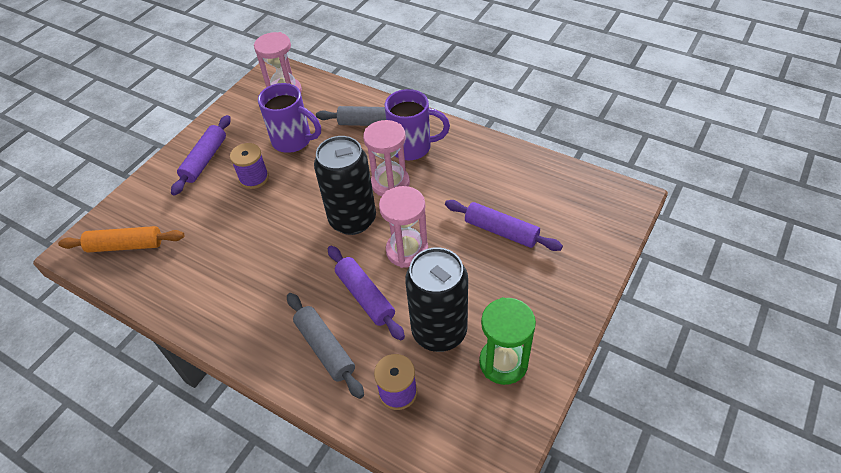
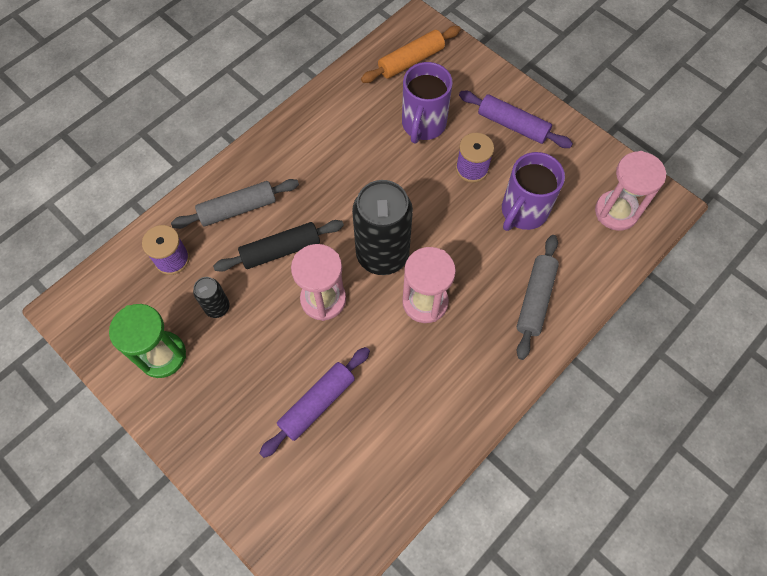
camera: 100 degrees right, 15 degrees up
(126, 245) = (411, 61): orange rolling pin -> orange rolling pin turned 45 degrees clockwise
(365, 297) = (280, 250): purple rolling pin -> black rolling pin
(412, 147) = (478, 339): purple mug -> purple mug (423, 125)
(439, 331) = (217, 307): black can -> black can, size x0.47

